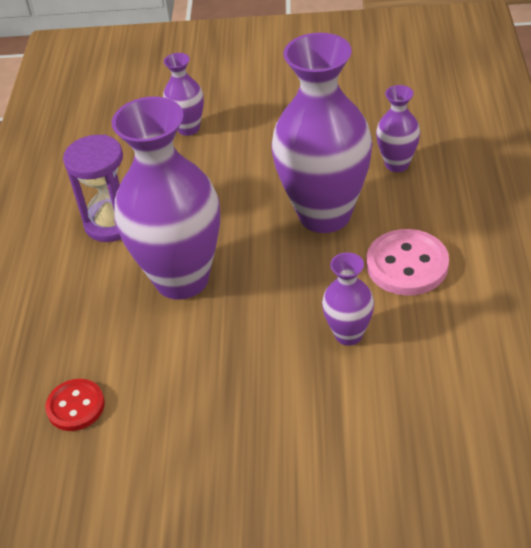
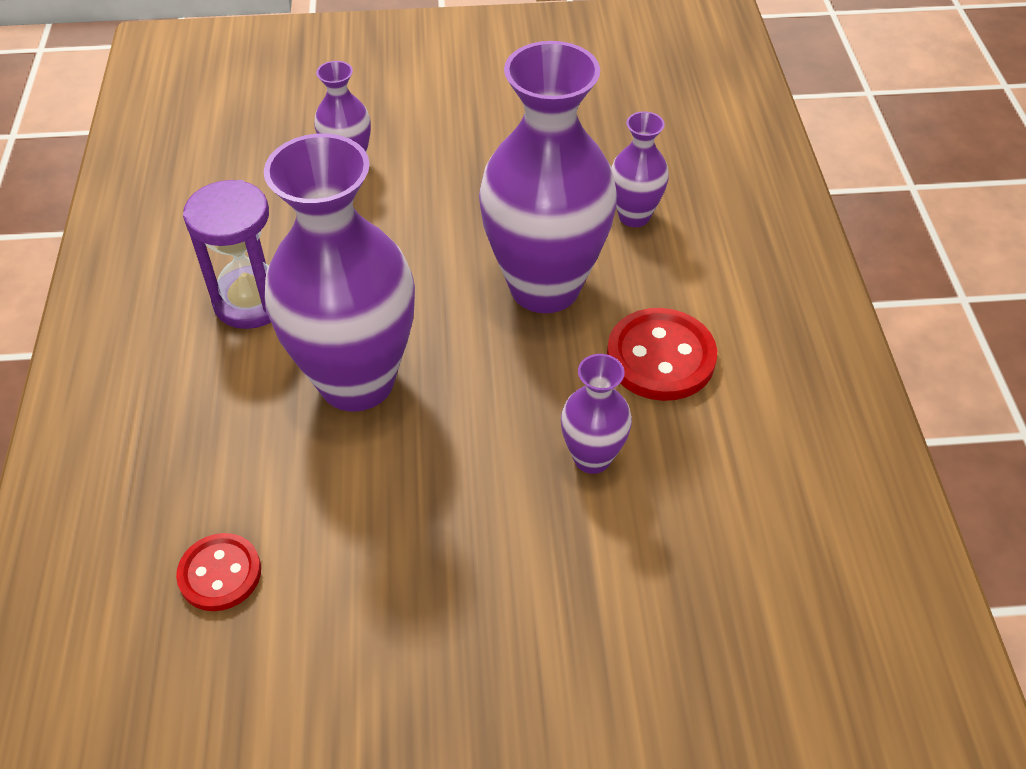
camera: 10 degrees left, 5 degrees up
(407, 265) = (660, 357): pink button -> red button

